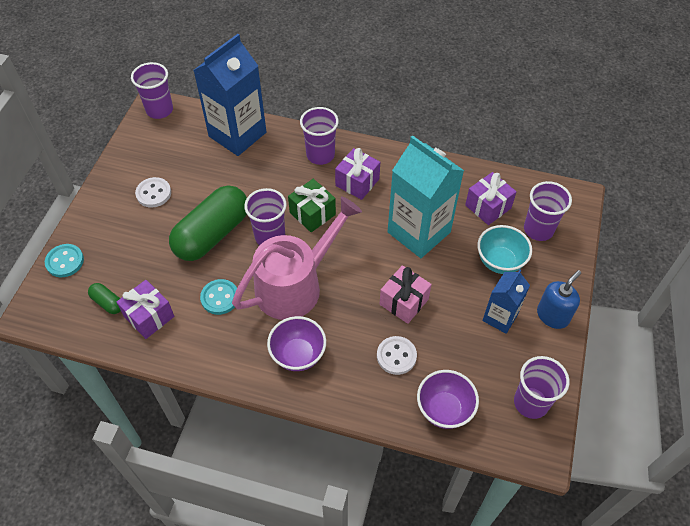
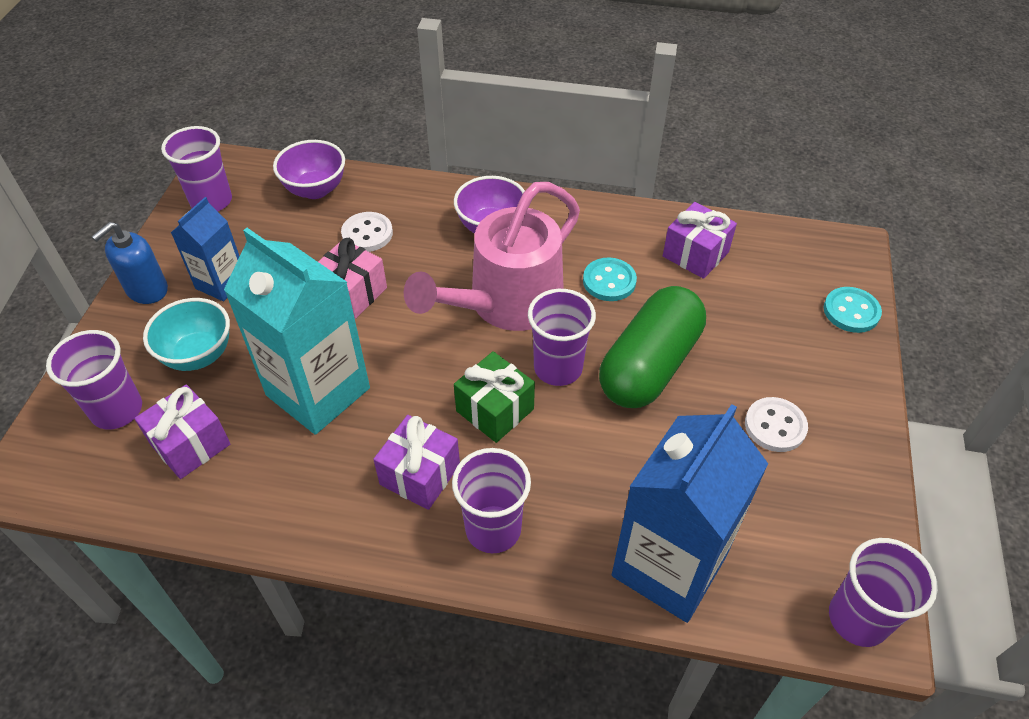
camera: 175 degrees right, 5 degrees down
(108, 302) = (758, 266): green capsule -> none

